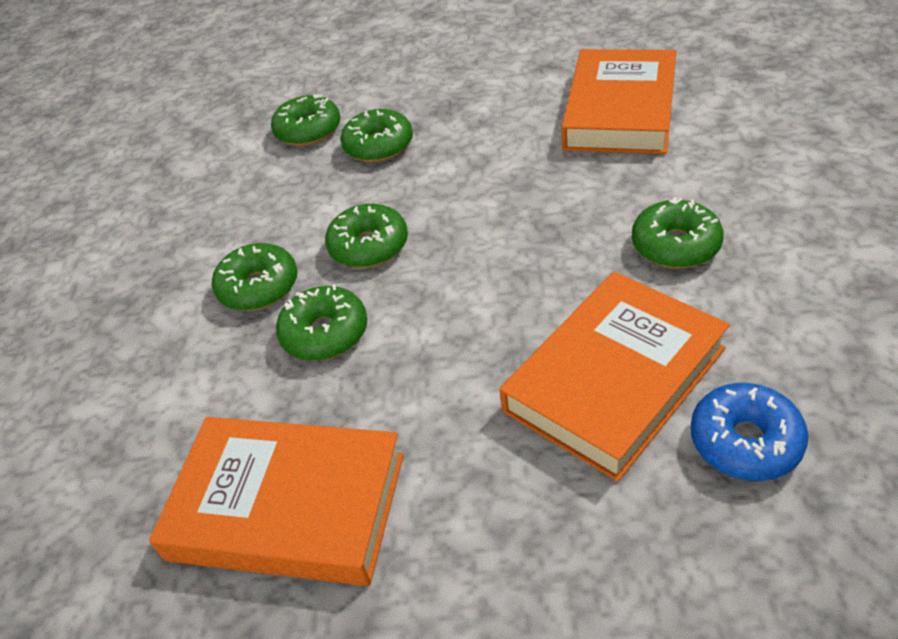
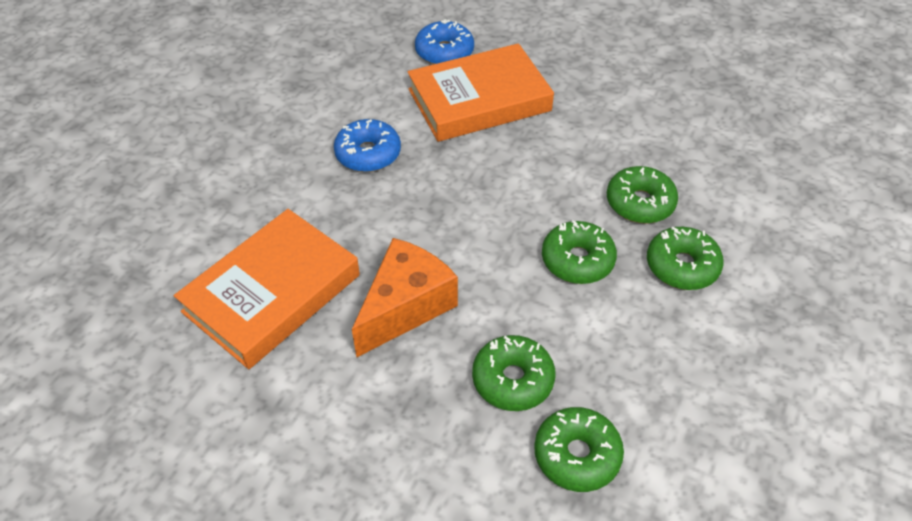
camera: 160 degrees left, 5 degrees up
(287, 506) = (693, 116): orange book -> none
(501, 148) = (405, 307): none -> orange cheese
(675, 245) = (368, 154): green donut -> blue donut

